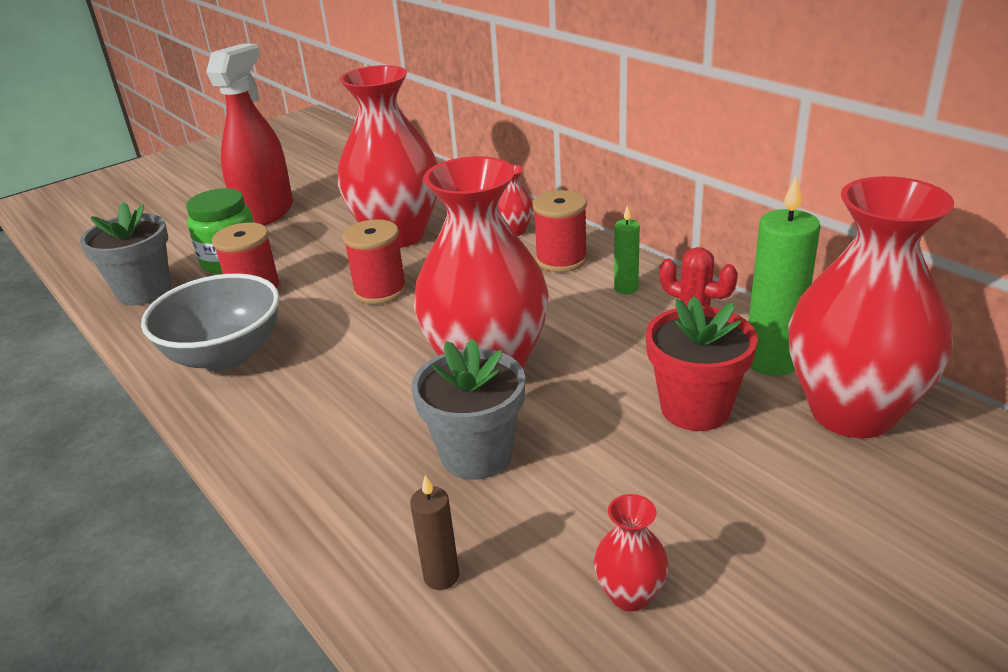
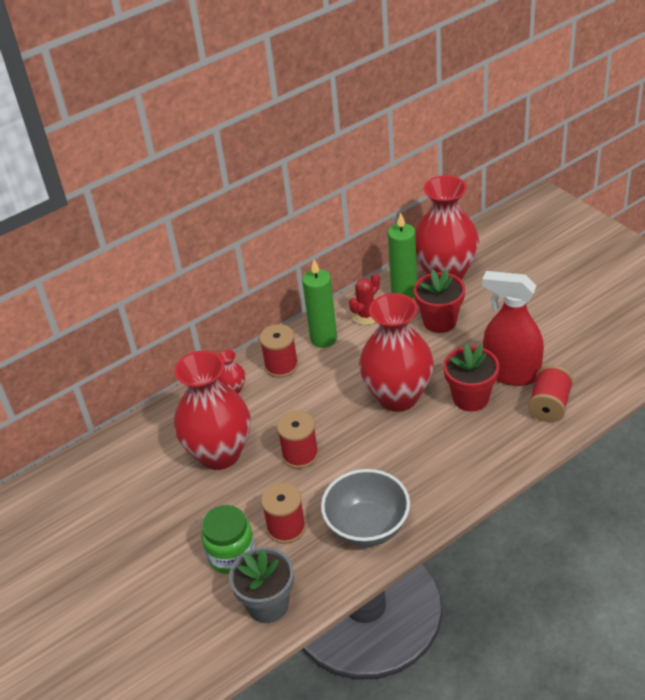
camera: 85 degrees left, 10 degrees up
(266, 213) = (147, 549): red spray bottle -> red spray bottle (511, 373)
(441, 576) = (549, 406): brown candle -> red spool
(476, 454) = (470, 398): grey flower pot -> red flower pot
(626, 288) = (323, 339): green candle -> green candle, size x1.89
(630, 595) = (555, 349): red vase -> none

